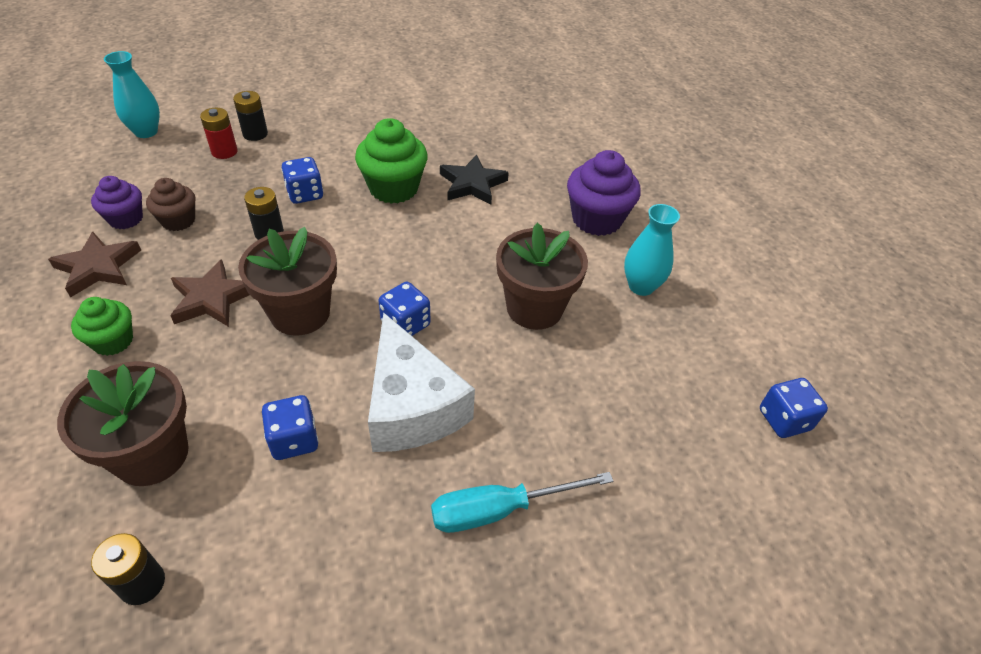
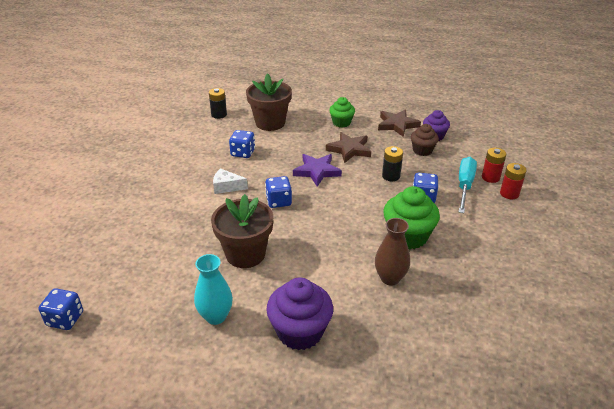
camera: 125 degrees right, 10 degrees down
(146, 132) = (528, 154): turquoise vase -> none
(255, 134) = (509, 194): black battery -> red battery
(300, 313) = (317, 171): brown flower pot -> purple star
(412, 406) = (226, 187): white cheese -> white cheese, size x0.47
(472, 184) = (390, 278): black star -> brown vase
(499, 510) = (151, 192): turquoise screwdriver -> turquoise screwdriver (464, 185)

